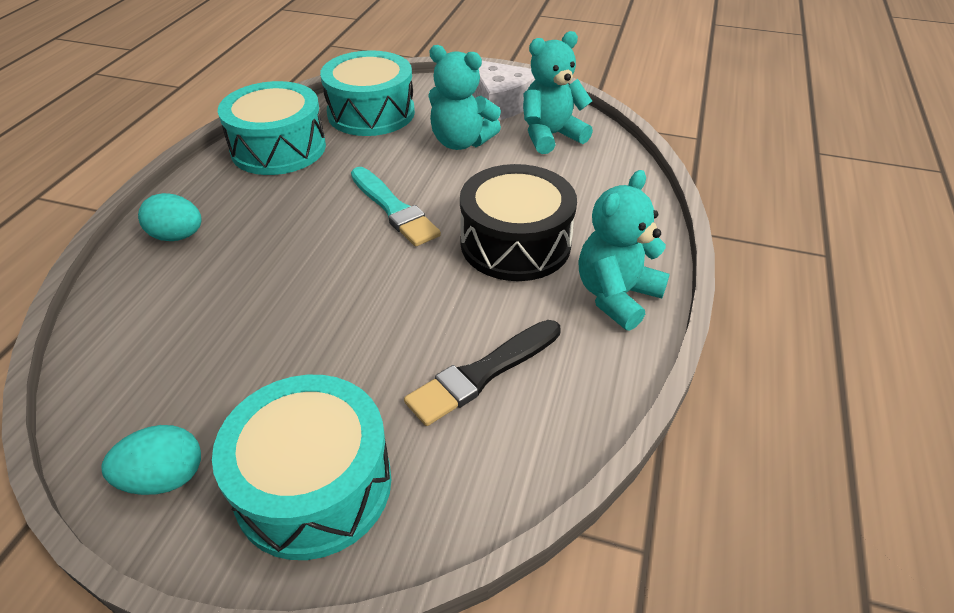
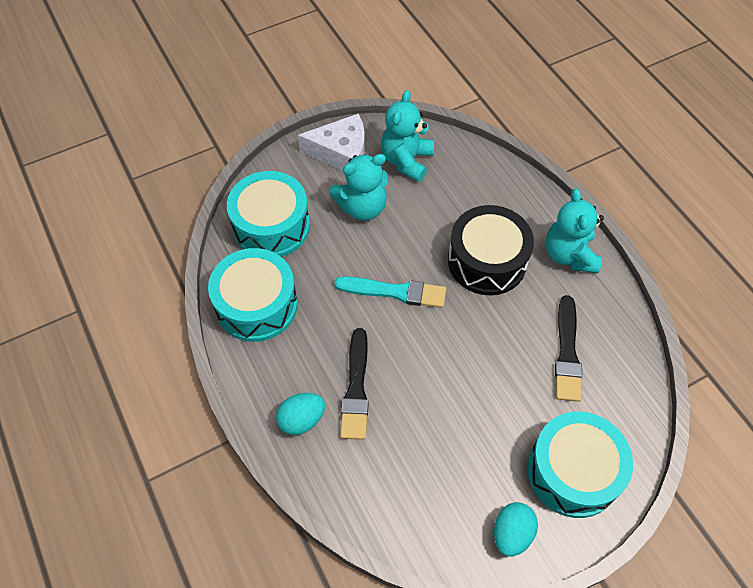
camera: 45 degrees left, 15 degrees up
(250, 248) = (356, 388): none -> black brush

